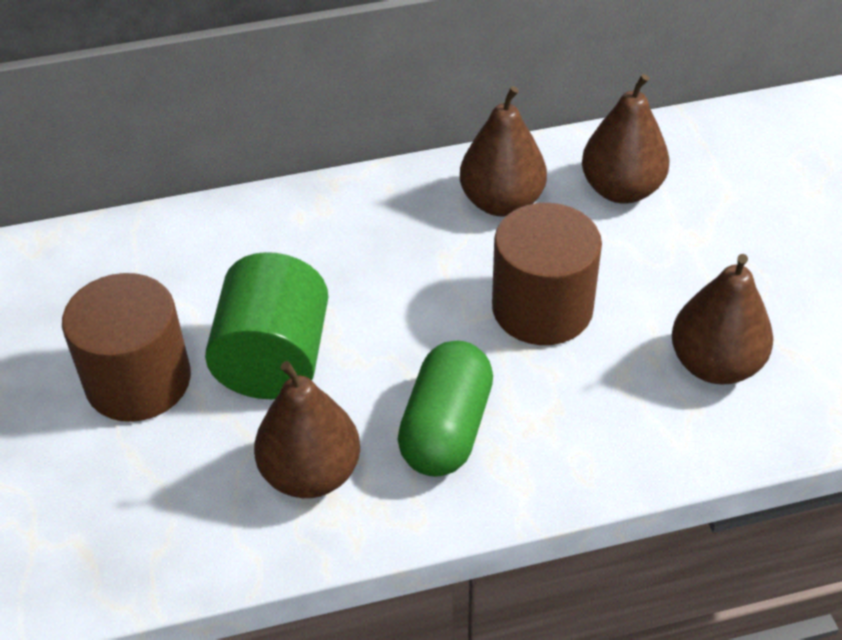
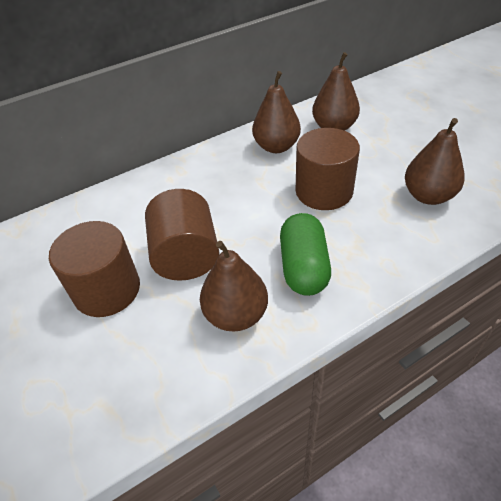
camera: 15 degrees left, 0 degrees up
(274, 360) = (186, 256): green cylinder -> brown cylinder

